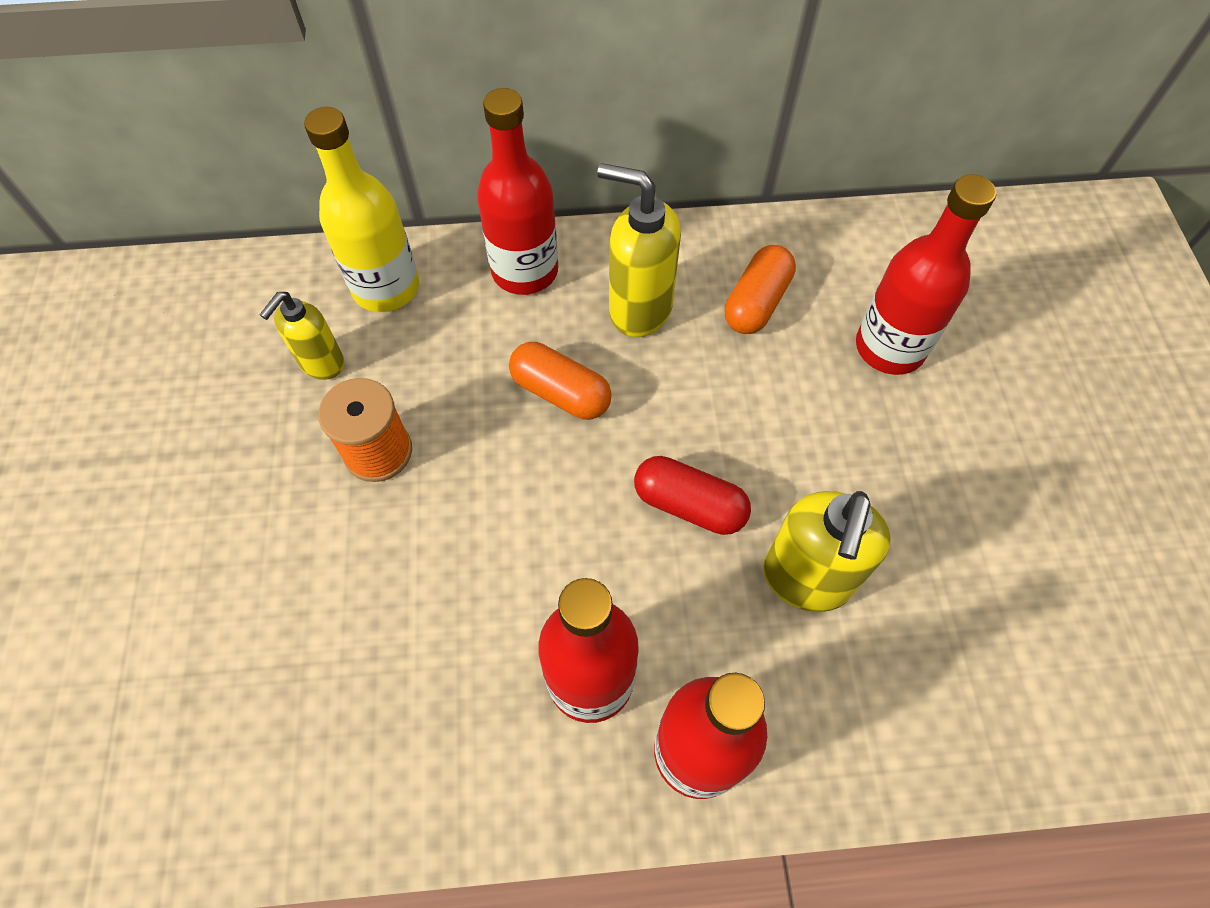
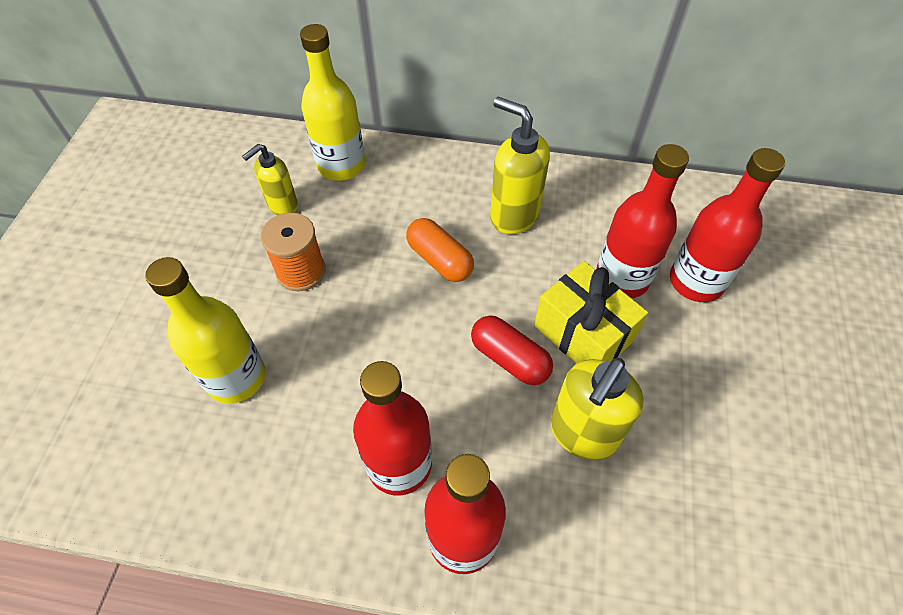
camera: 15 degrees right, 5 degrees down
(337, 621) = (236, 377): none -> yellow bottle
(525, 271) = (440, 173): red bottle -> red bottle (622, 278)
(756, 303) = (602, 229): orange capsule -> none
(771, 449) = (583, 333): none -> yellow gift

